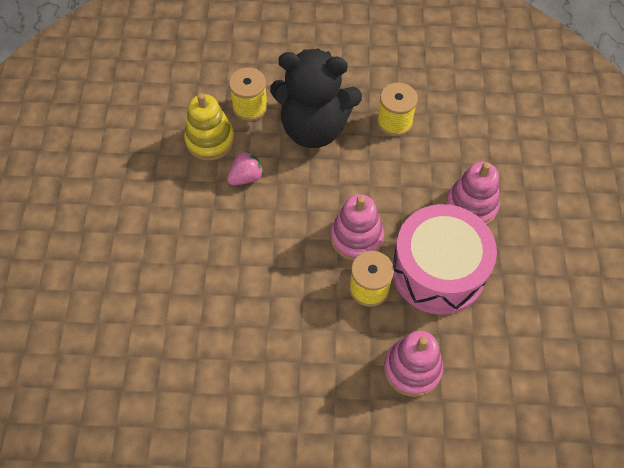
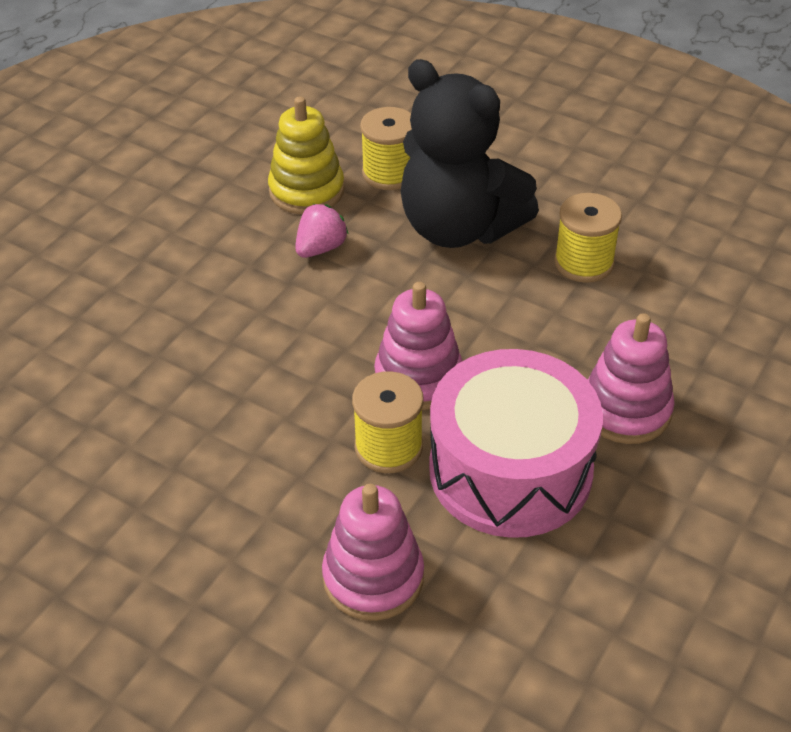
camera: 30 degrees right, 15 degrees down
(246, 177) = (321, 248): pink strawberry -> pink strawberry turned 45 degrees counterclockwise

